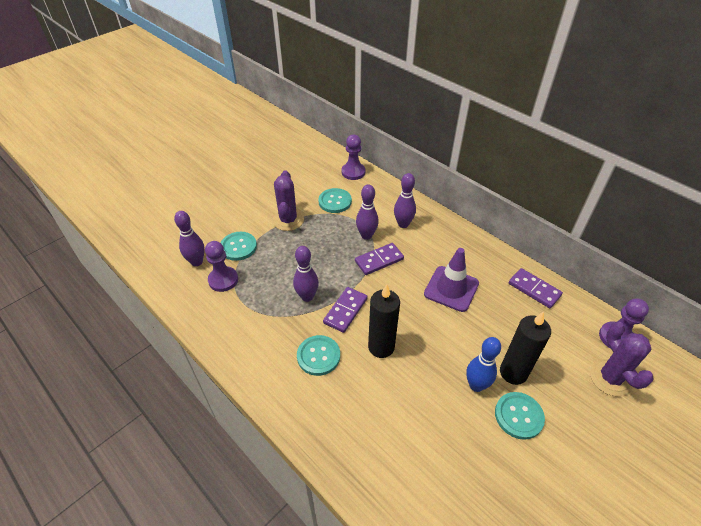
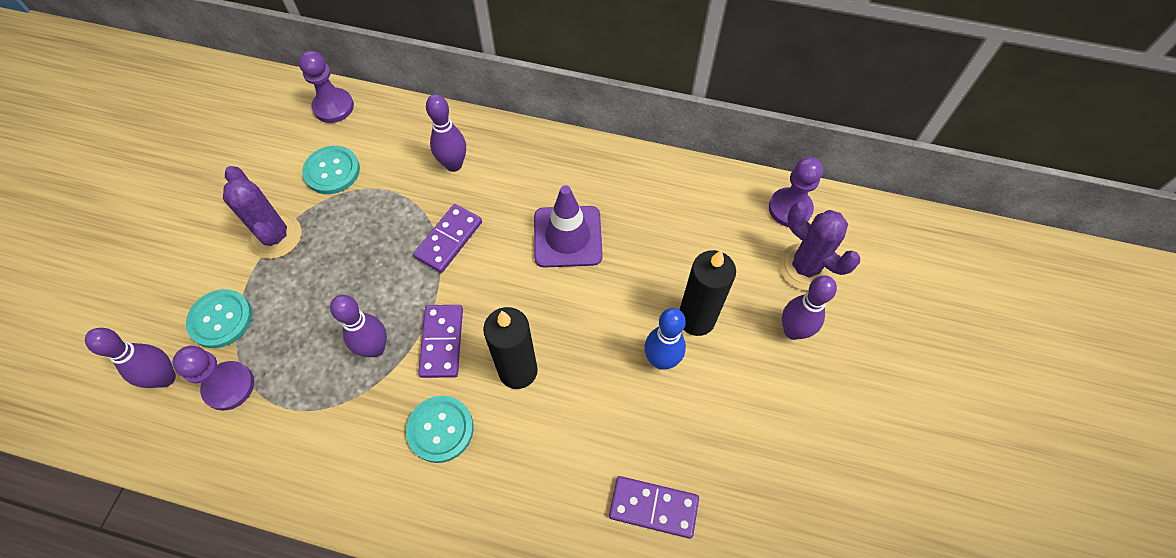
camera: 30 degrees left, 15 degrees up
(366, 235) = (410, 208): purple bowling pin -> purple bowling pin (793, 331)
(518, 416) = (727, 374): turquoise button -> none
(534, 289) = (671, 187): purple domino -> purple domino (653, 507)

